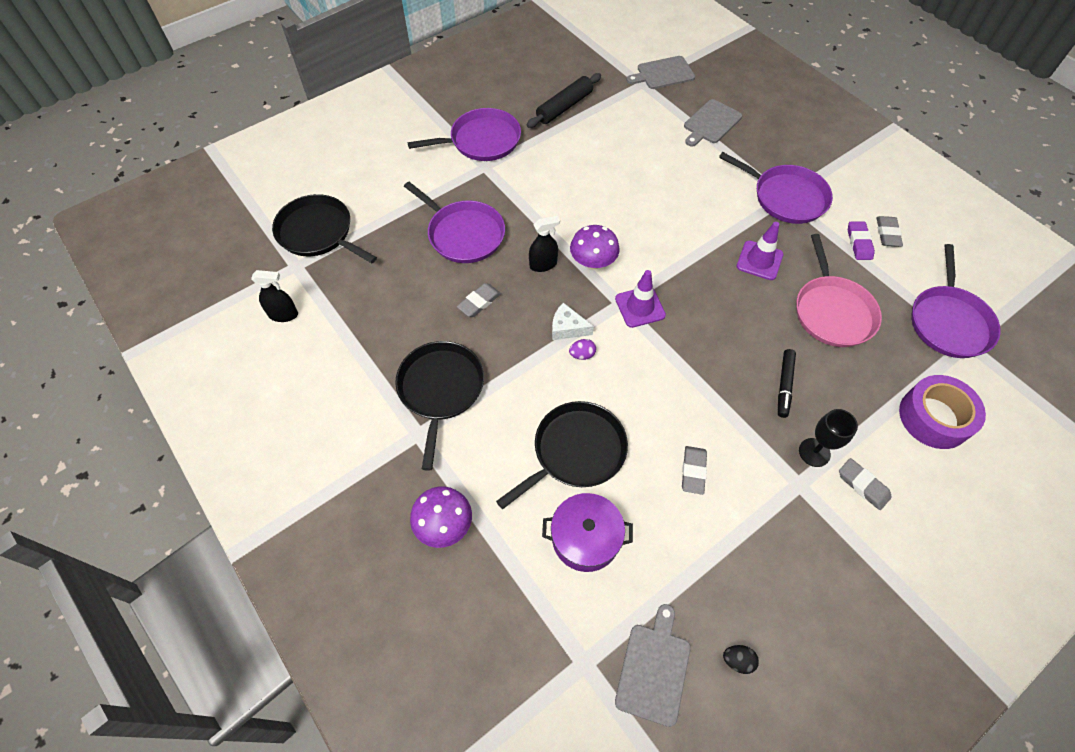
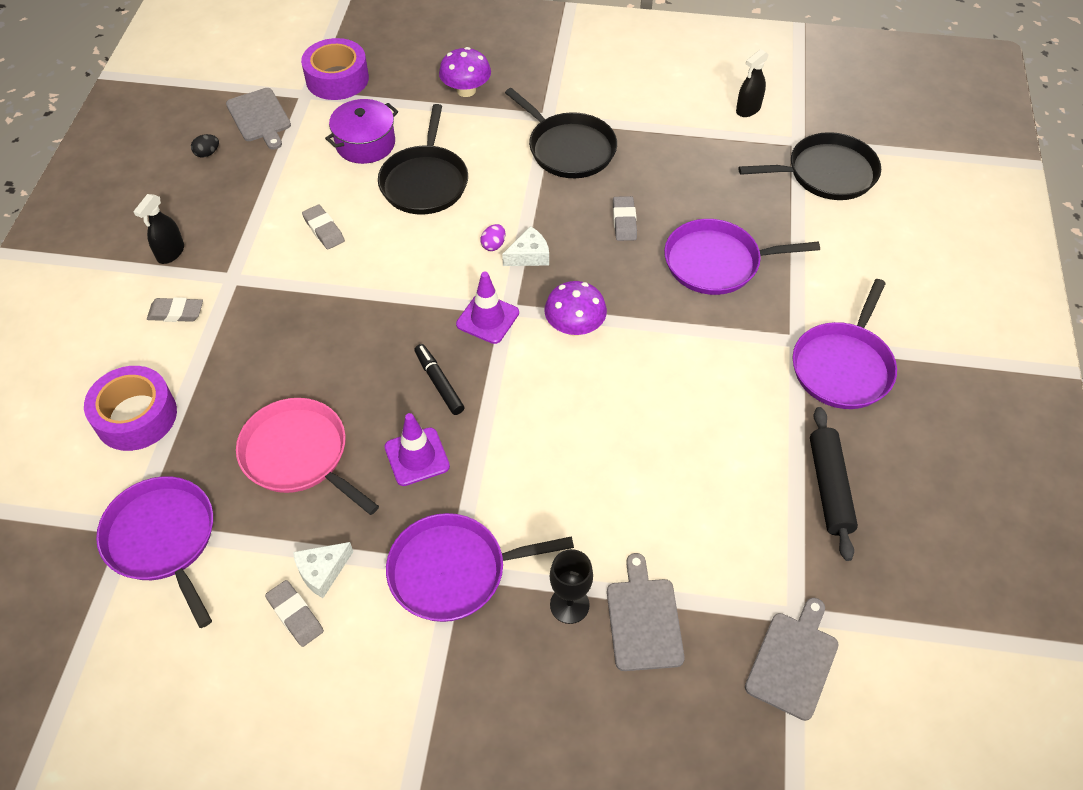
camera: 135 degrees right, 5 degrees down
(538, 657) = (337, 79): none -> purple tape
(543, 264) = (614, 290): black spray bottle -> black spray bottle (171, 253)
(784, 385) = (297, 345): black marker -> black marker (439, 383)
(814, 452) = (233, 309): black goblet -> black goblet (569, 605)
(859, 243) = (322, 571): purple eraser -> white cheese

